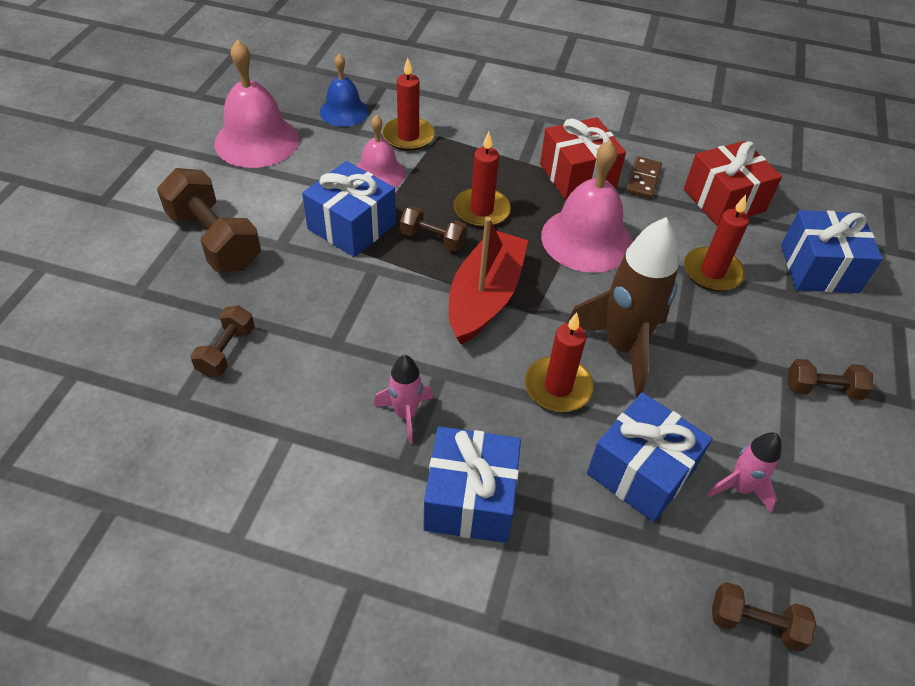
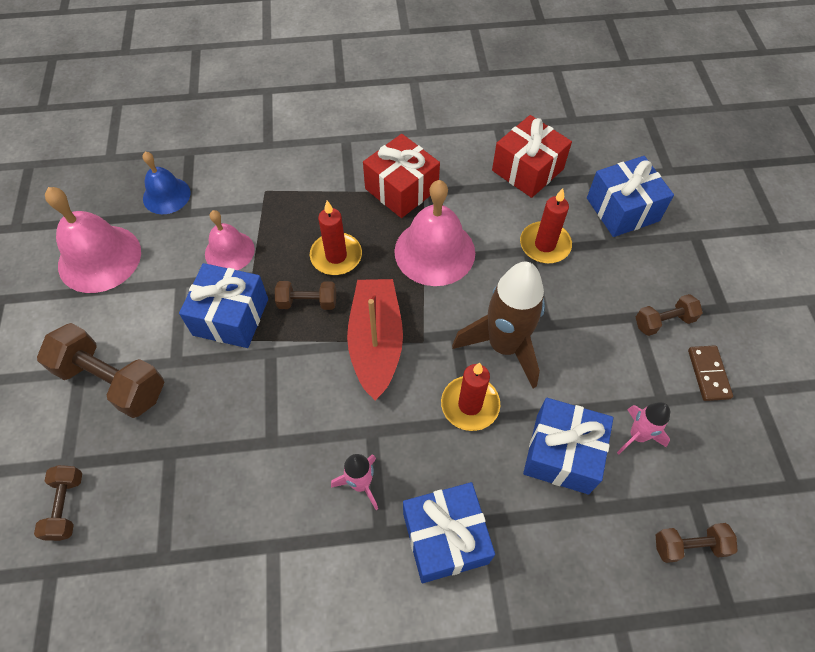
camera: 20 degrees left, 10 degrees up
(226, 351) = (180, 490): brown dumbbell -> brown dumbbell (66, 506)
(408, 136) = (238, 201): red candle -> none
(643, 180) = (456, 173): brown domino -> brown domino (708, 374)

